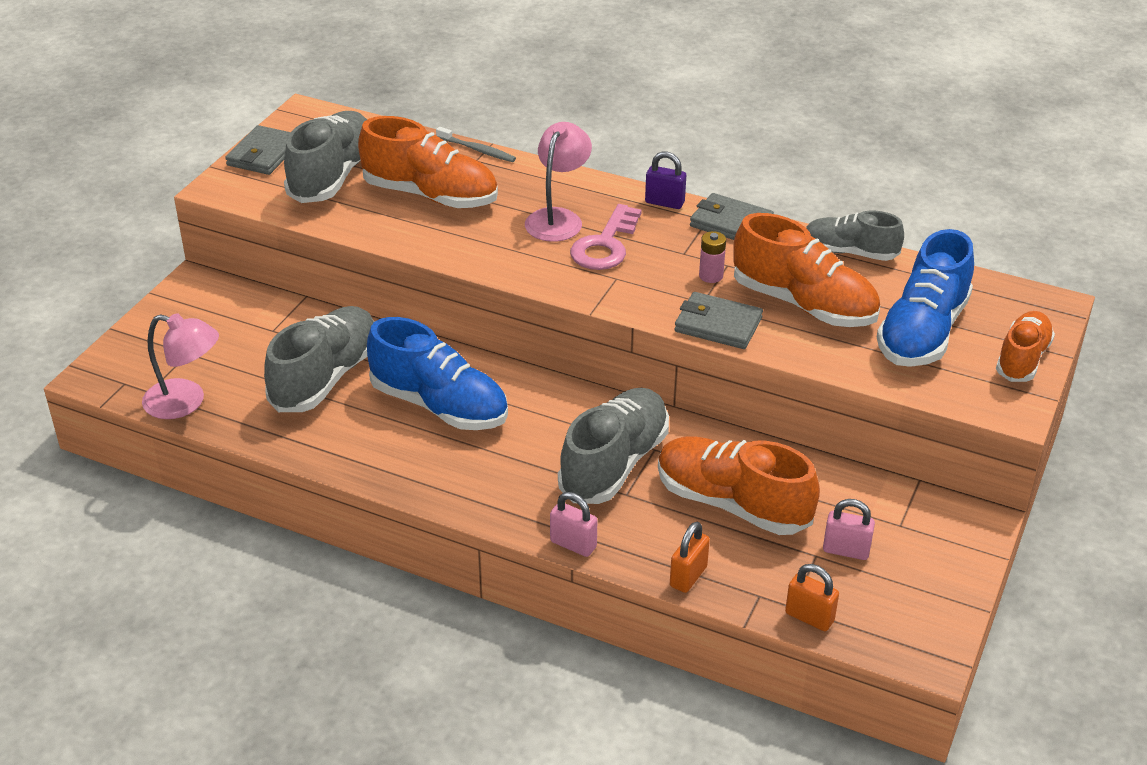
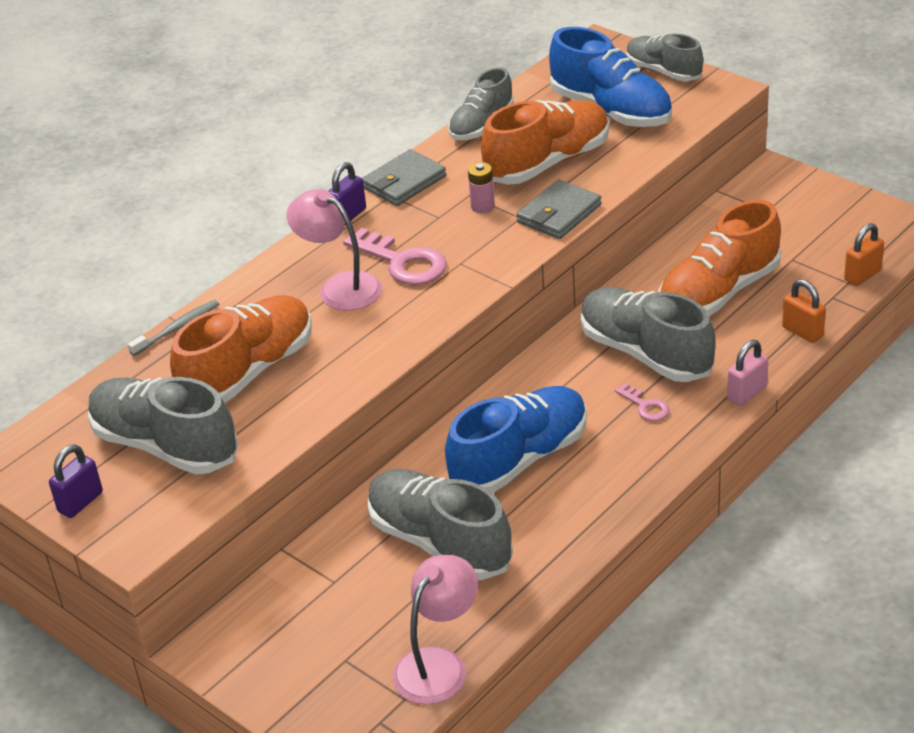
camera: 70 degrees left, 0 degrees up
(263, 154) = (80, 502): grey wallet -> purple padlock
(534, 475) = (645, 406): none -> pink key
(846, 550) = (790, 243): pink padlock -> none
(1022, 359) = (663, 71): orange shoe -> grey shoe

